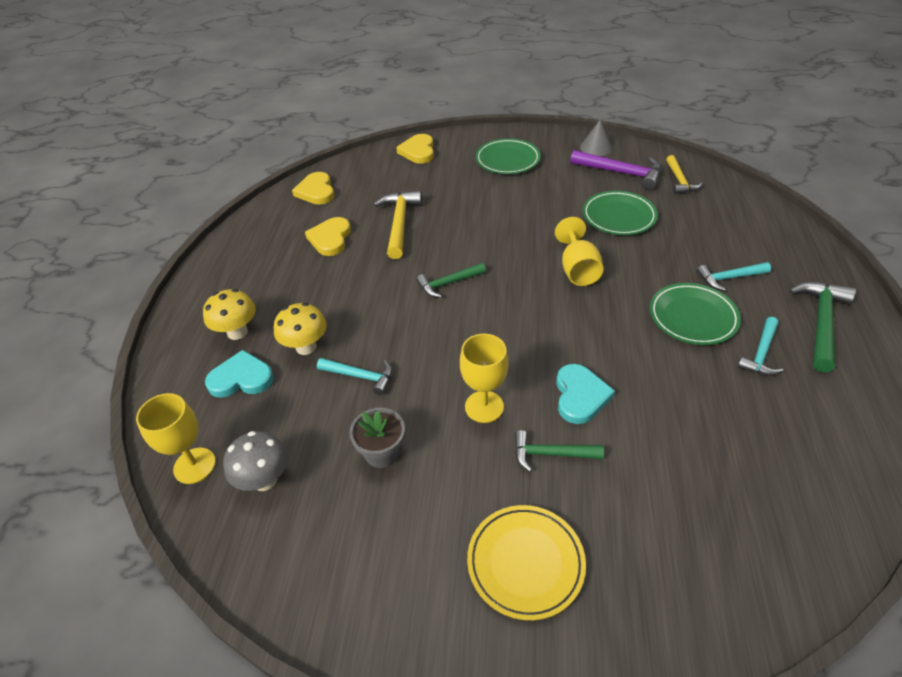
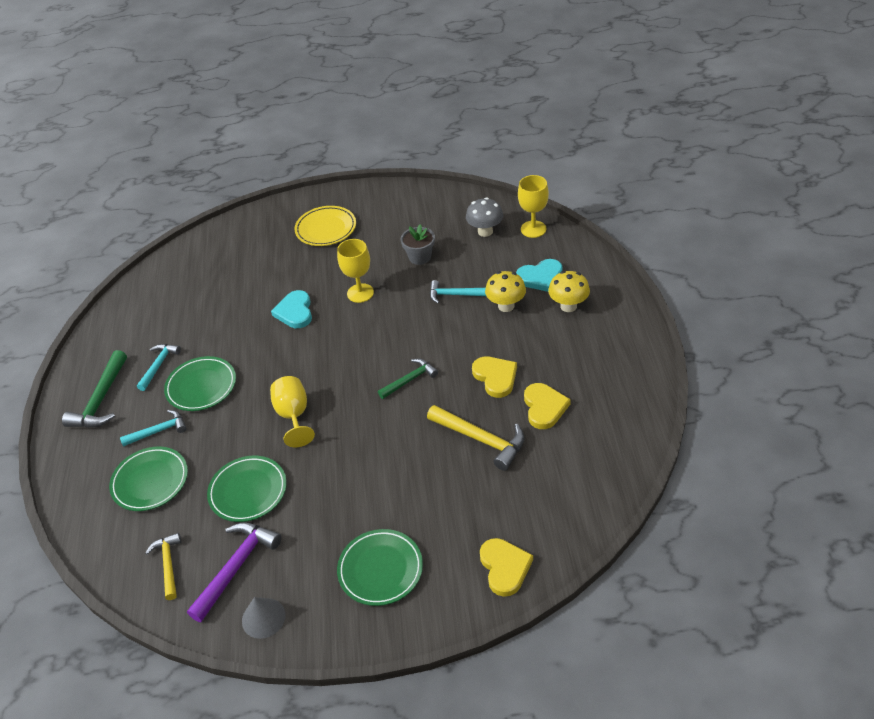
camera: 170 degrees right, 0 degrees up
(316, 191) = (599, 470): yellow heart -> yellow heart (495, 377)
(399, 223) = (481, 439): yellow hammer -> yellow hammer turned 45 degrees counterclockwise
(551, 454) = (314, 276): green hammer -> none
(621, 173) = (236, 567): purple hammer -> purple hammer turned 105 degrees clockwise
(720, 236) = (150, 481): none -> green plate

